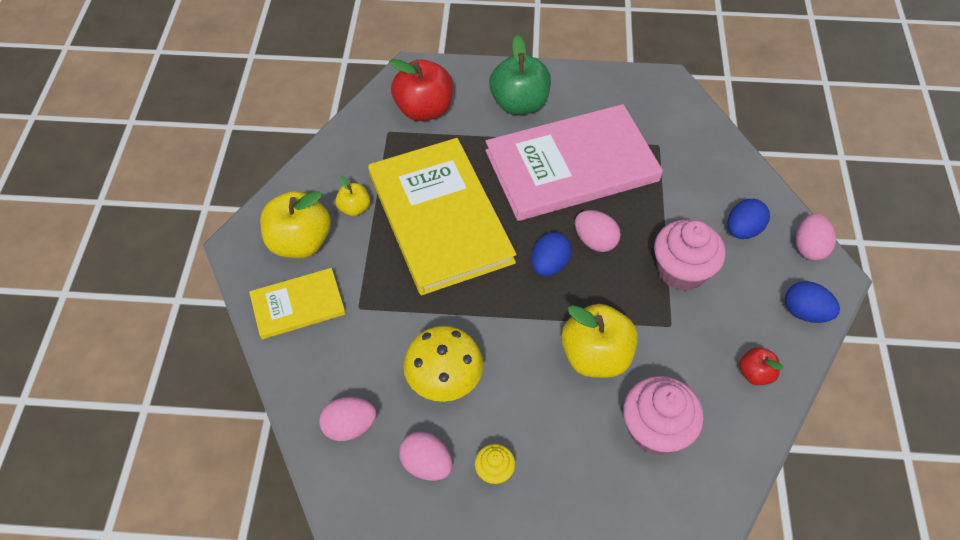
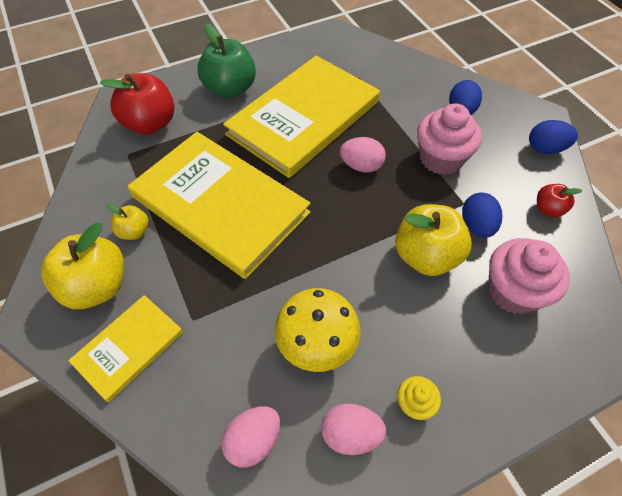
camera: 30 degrees left, 0 degrees up
(549, 265) = (338, 201): blue egg -> blue egg (476, 226)
(571, 166) = (303, 118): pink book -> yellow book
(809, 247) = (513, 103): pink egg -> none

